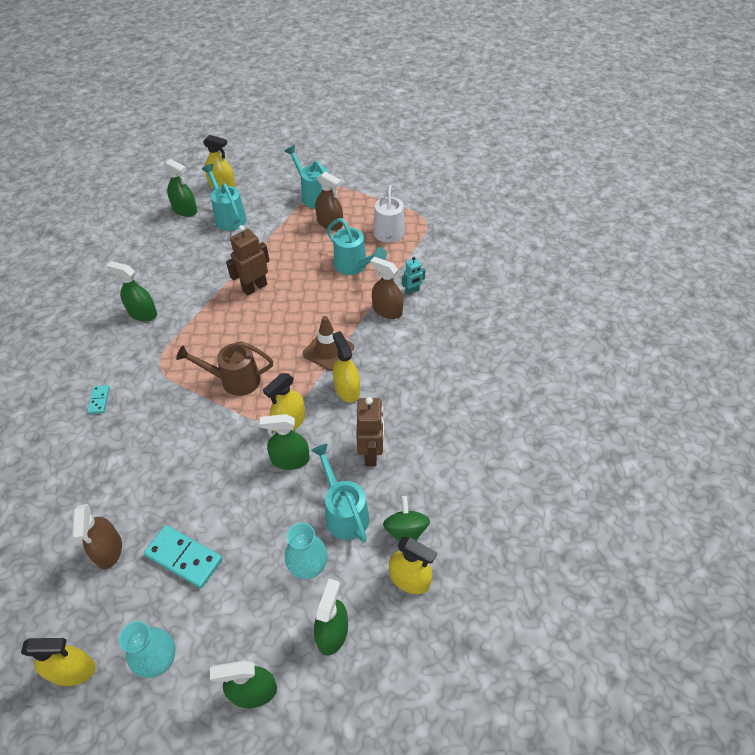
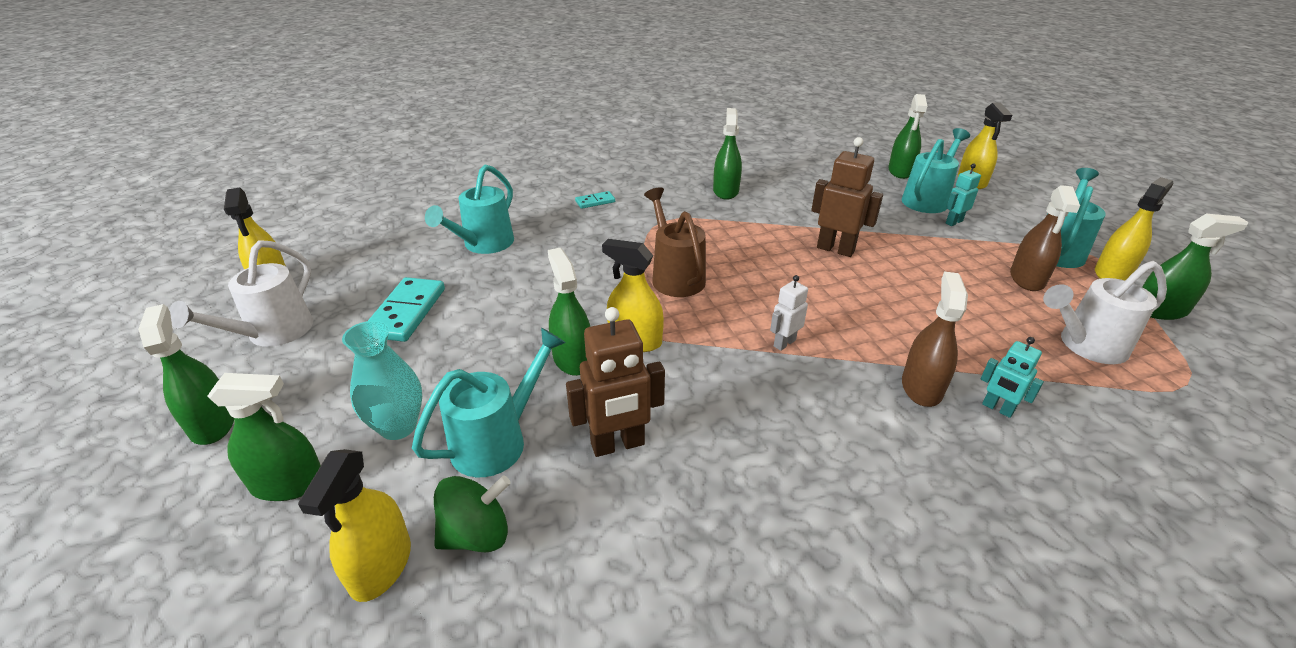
camera: 70 degrees right, 15 degrees down
(108, 550) = (412, 261): brown spray bottle -> none
(159, 660) = (272, 334): turquoise vase -> white watering can
(261, 220) = (953, 222): none -> turquoise robot
(328, 350) = (784, 343): brown traffic cone -> white robot
(347, 389) = (726, 382): yellow spray bottle -> yellow spray bottle (1112, 273)
(354, 266) = (973, 325): turquoise watering can -> turquoise watering can (483, 245)
(378, 194) = (1159, 310): none -> green spray bottle

